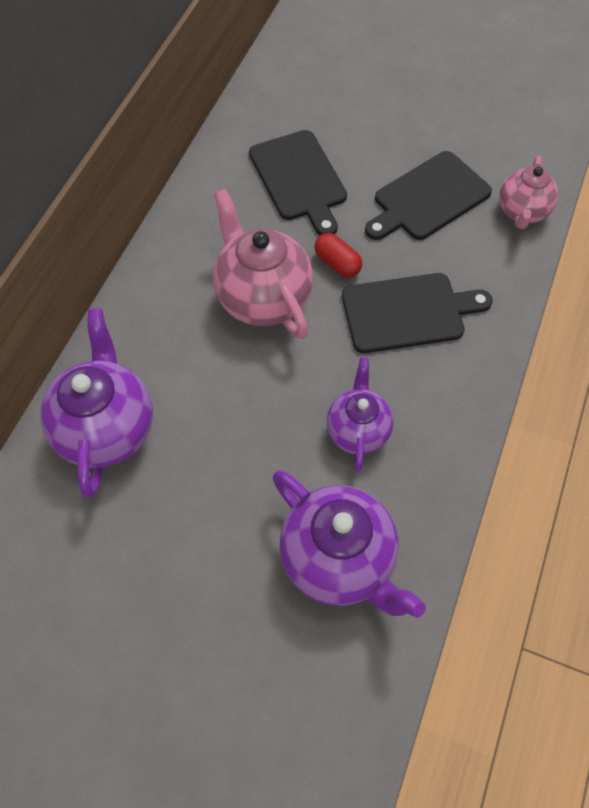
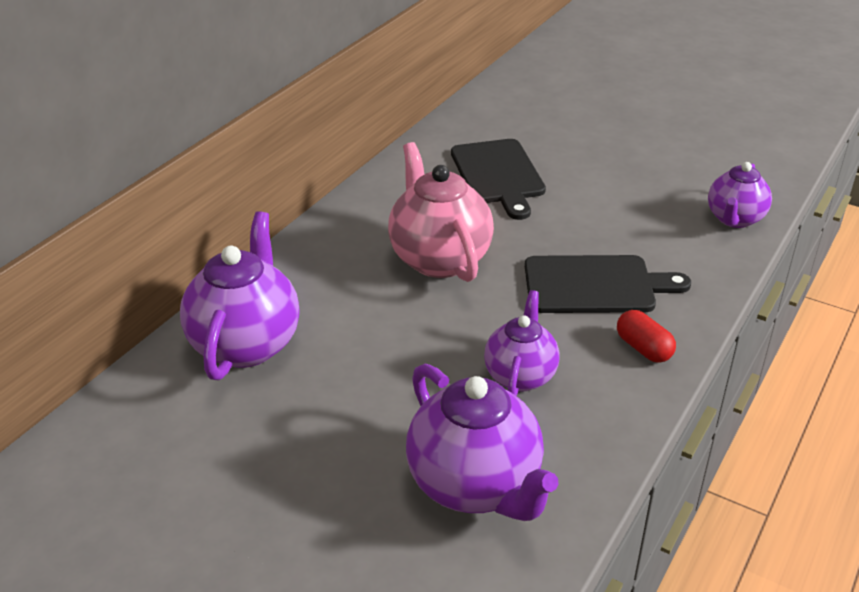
camera: 10 degrees right, 25 degrees down
(337, 263) = (525, 240): red capsule -> red capsule (643, 348)
(428, 198) = (633, 200): black cutting board -> none
(522, 212) = (734, 219): pink teapot -> purple teapot

